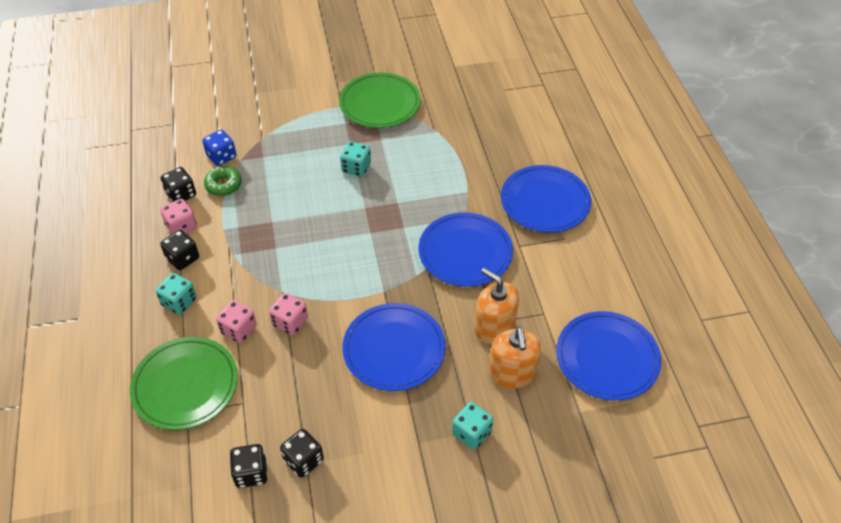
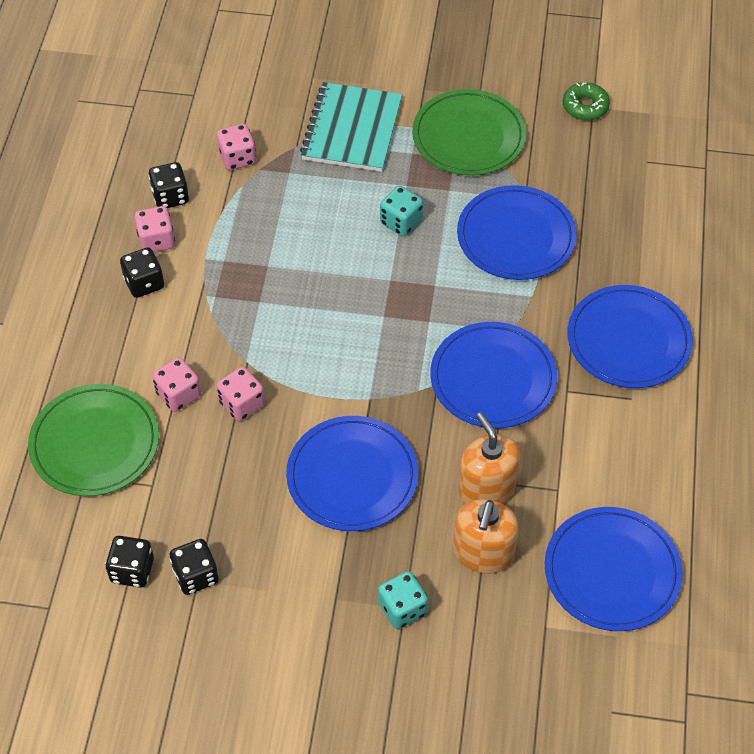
camera: 20 degrees right, 5 degrees up
(179, 302) = (121, 338): turquoise dice -> none
(221, 157) = (237, 158): blue dice -> pink dice
(223, 185) = (226, 198): green donut -> green donut (585, 106)
(297, 118) = (352, 129): none -> turquoise notebook
(439, 157) = (516, 237): none -> blue plate

